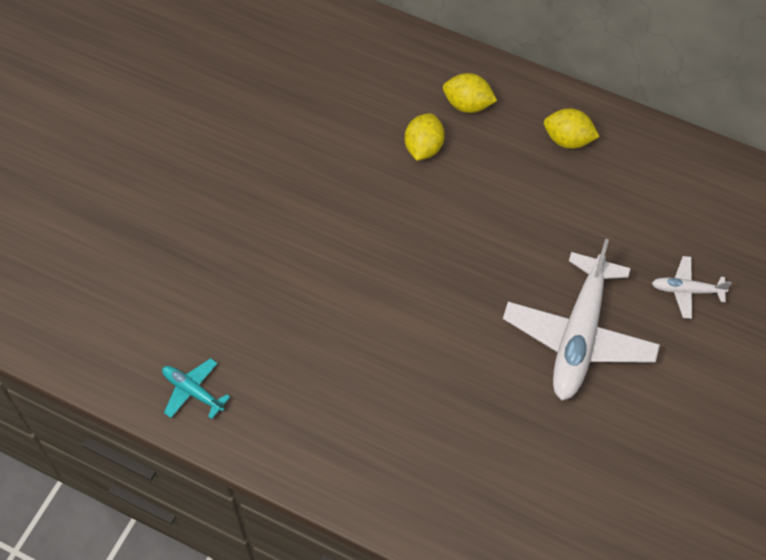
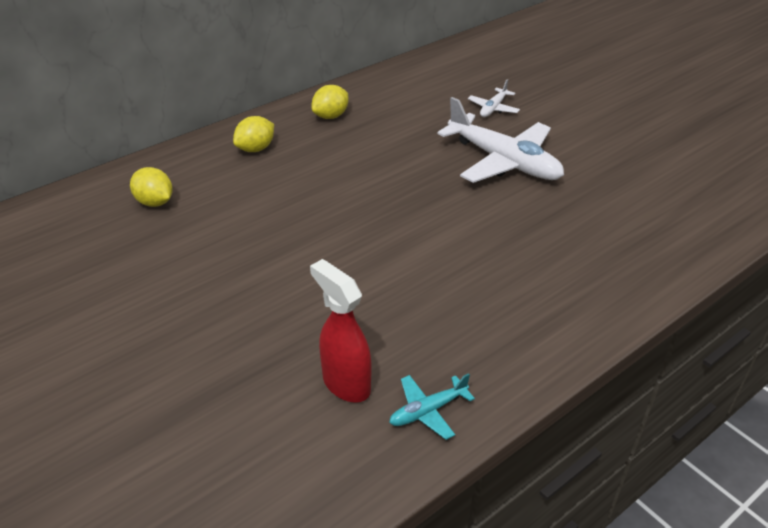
camera: 65 degrees left, 20 degrees down
(195, 322) = (345, 383): none -> red spray bottle
(423, 148) = (275, 182): yellow lemon -> yellow lemon (155, 202)

